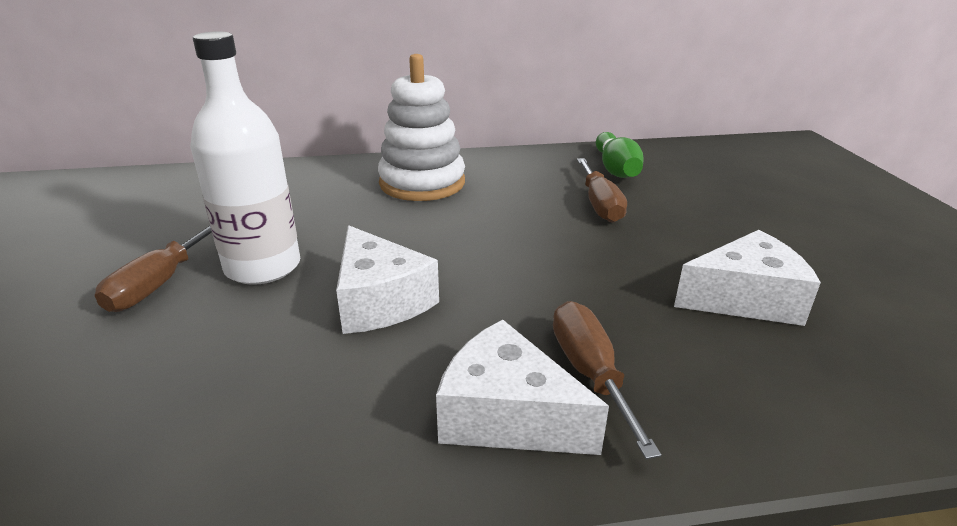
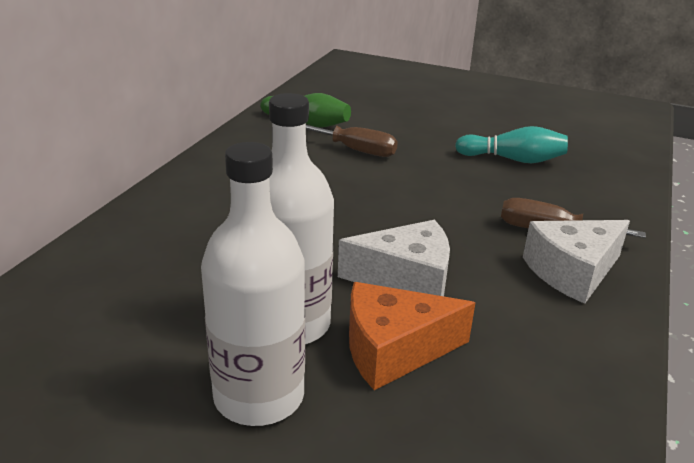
camera: 60 degrees left, 0 degrees up
(159, 284) = (259, 396): brown screwdriver -> white bottle
(254, 327) = (394, 350): none -> orange cheese
(422, 183) = (221, 201): white stacking toy -> none
(745, 299) = (513, 159): white cheese -> turquoise bowling pin

